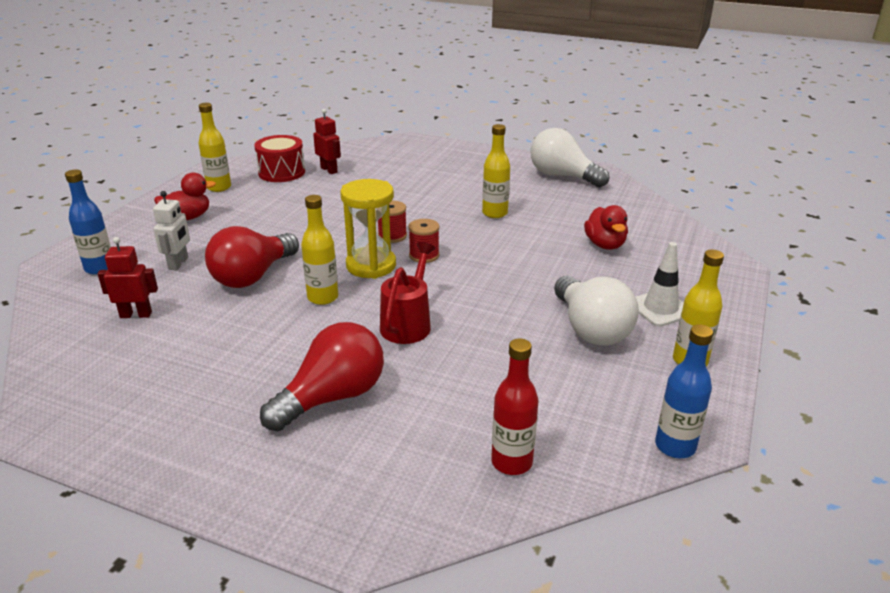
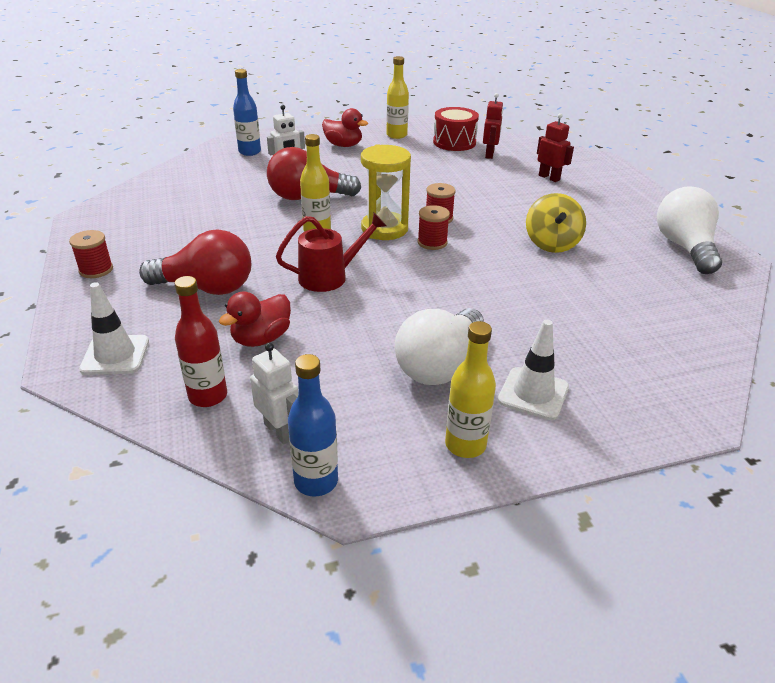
camera: 50 degrees right, 5 degrees up
(136, 315) = (217, 185): red robot -> red robot (549, 178)
(188, 460) = (96, 270): none -> red spool
(379, 500) = (115, 355): none -> white traffic cone
(494, 213) = (551, 243): yellow bottle -> yellow spinning top
(598, 440) = (279, 431): none -> white robot
(605, 245) = (597, 319): red duck -> red duck (261, 339)

